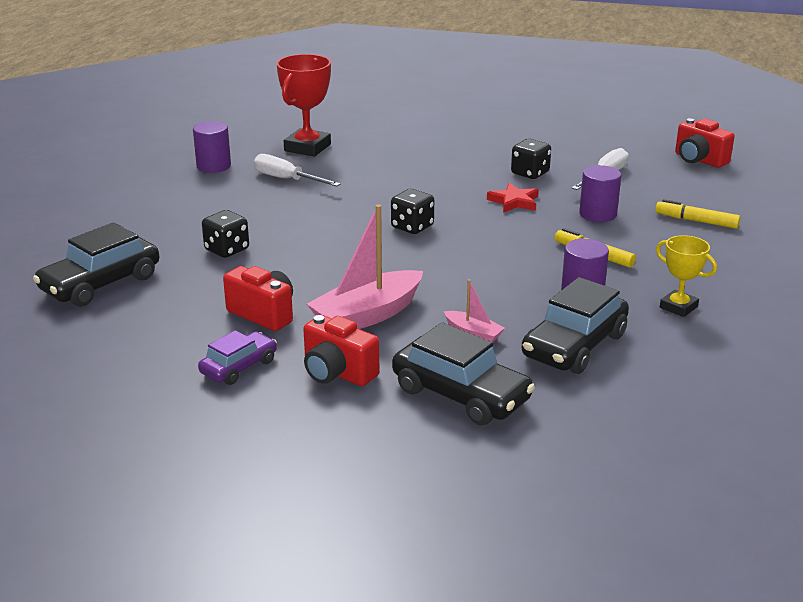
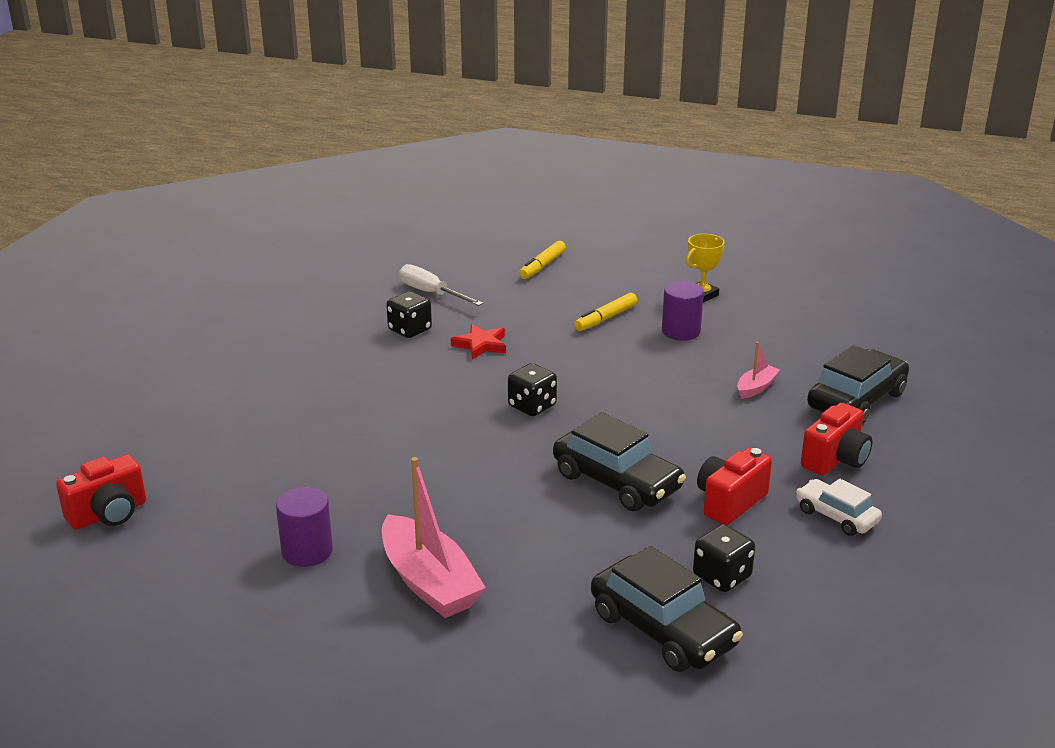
camera: 85 degrees left, 0 degrees up
(227, 250) = (576, 531): black dice -> black dice (722, 576)
(239, 367) = (836, 516): purple car -> white car
(287, 179) = (376, 488): white screwdriver -> none
(307, 147) = (271, 471): red trophy -> none
(367, 315) = (727, 440): pink boat -> pink boat (429, 582)
(574, 345) = (770, 344): black car -> black car (617, 481)
(597, 214) = (520, 307): purple cylinder -> none
(699, 160) = (406, 245): red camera -> red camera (108, 514)

